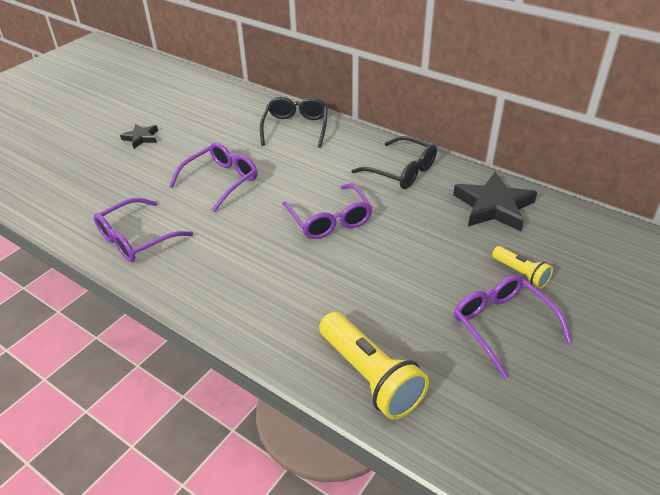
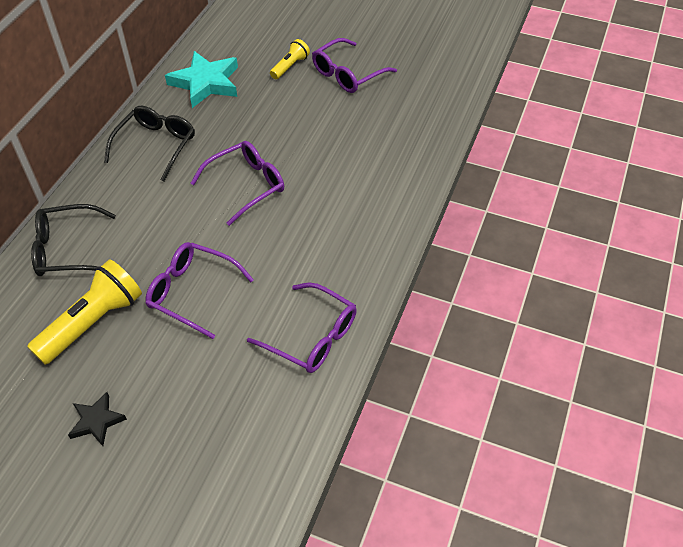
camera: 105 degrees left, 10 degrees up
(370, 376) = (420, 133): yellow flashlight -> yellow flashlight (93, 322)
(493, 206) = (205, 83): black star -> turquoise star

